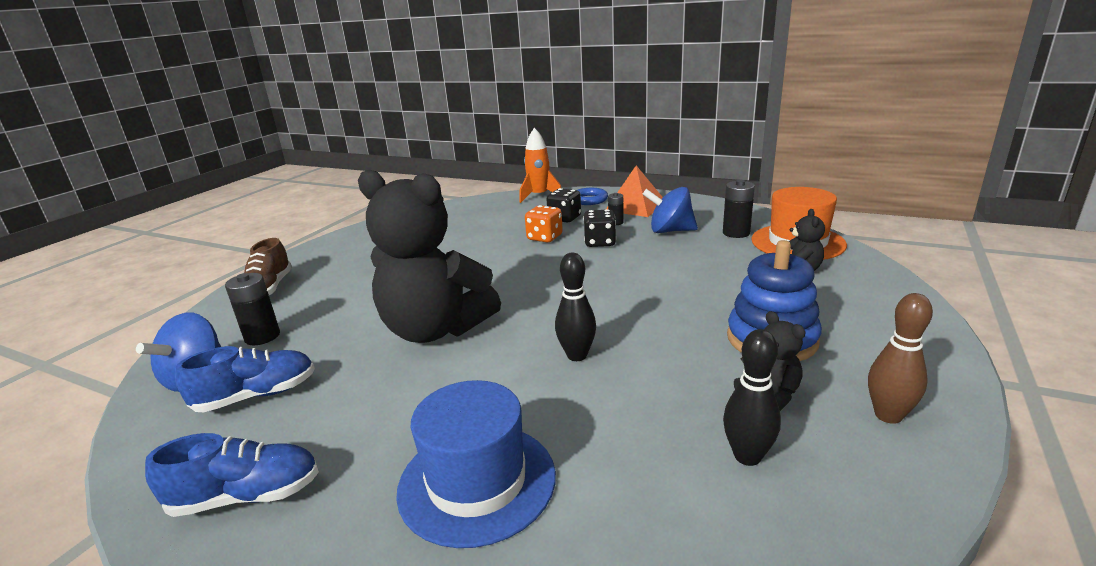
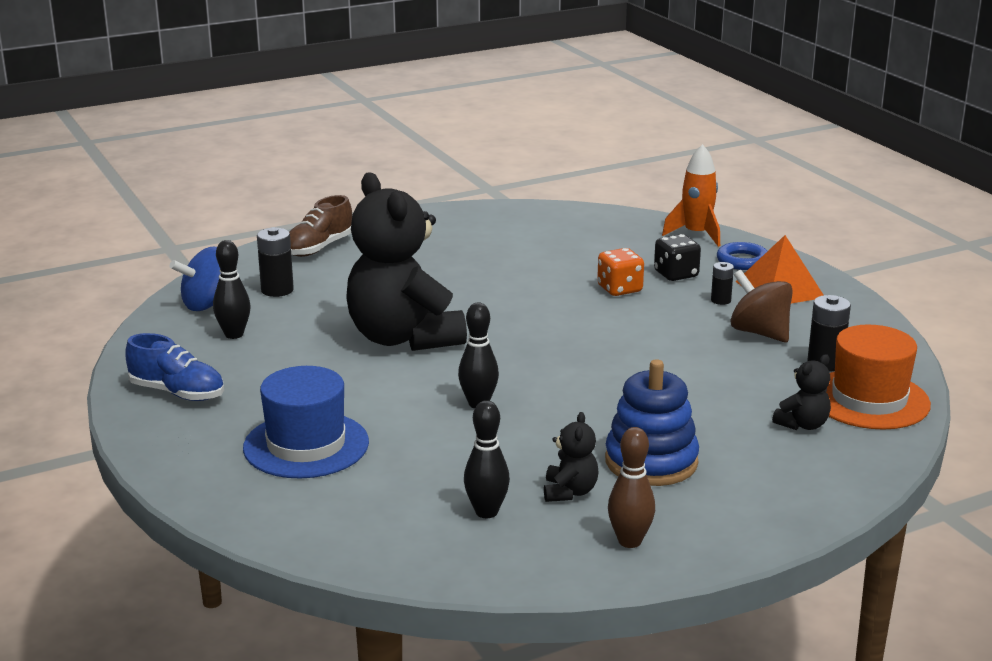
camera: 35 degrees right, 0 degrees up
(256, 396) = (234, 334): blue shoe -> black bowling pin
(600, 242) = (664, 316): black dice -> none
(670, 231) = (759, 332): blue spinning top -> brown spinning top

